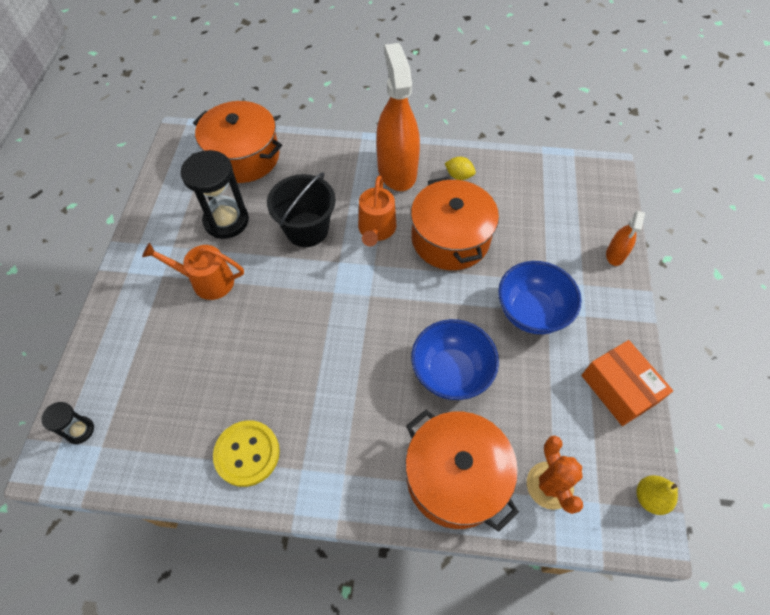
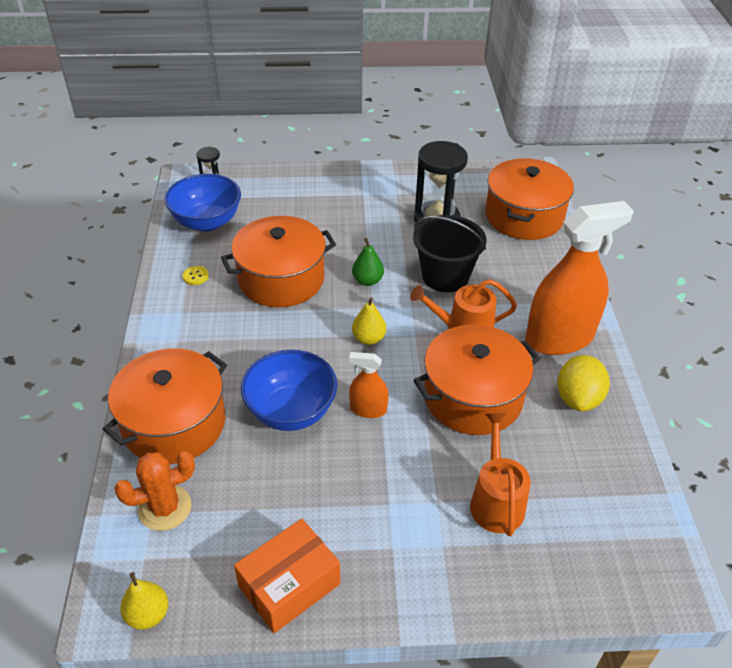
camera: 80 degrees right, 15 degrees down
(207, 281) = (363, 221): orange watering can -> orange watering can (496, 501)
(247, 453) = (195, 276): yellow button -> yellow button, size x0.45
(275, 366) = (281, 279): none -> orange pot
(297, 290) = (367, 281): none -> green pear
(373, 300) = (368, 338): none -> yellow pear
(459, 176) = (578, 398): yellow lemon -> yellow lemon, size x1.65
(531, 312) = (385, 485): blue bowl -> blue bowl (207, 222)
(615, 254) = (506, 589): orange spray bottle -> orange spray bottle (368, 409)

